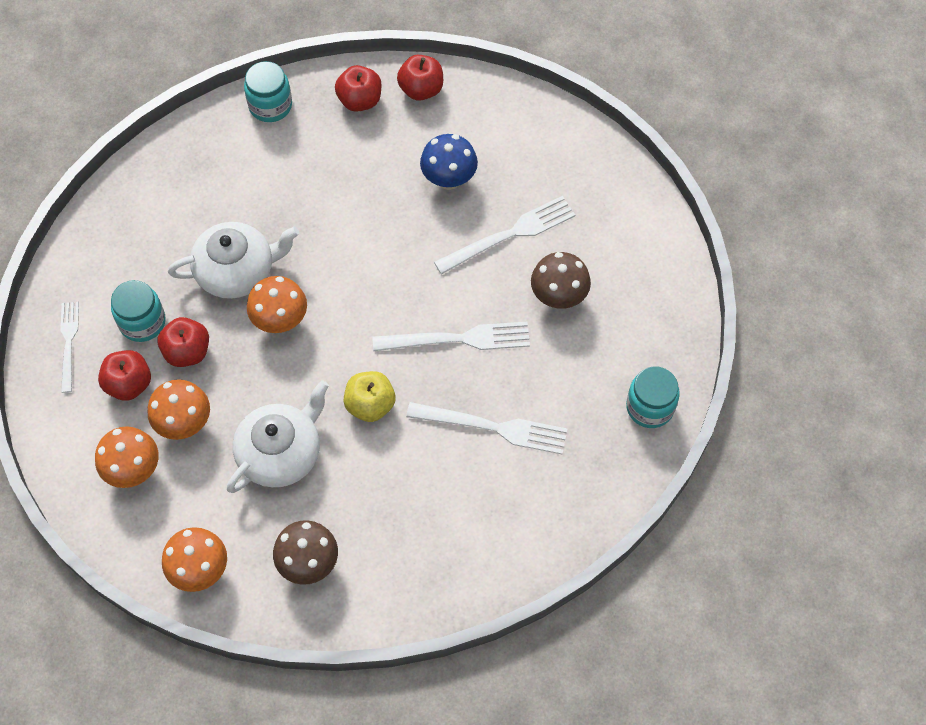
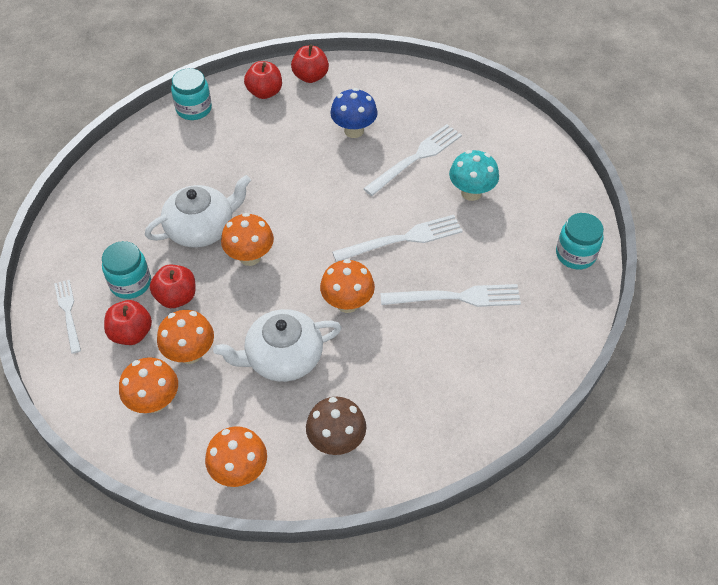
camera: 15 degrees left, 10 degrees down
(281, 452) = (283, 357): white teapot -> white teapot turned 135 degrees counterclockwise
(370, 405) = (347, 303): yellow apple -> orange mushroom
(558, 297) = (471, 192): brown mushroom -> turquoise mushroom

